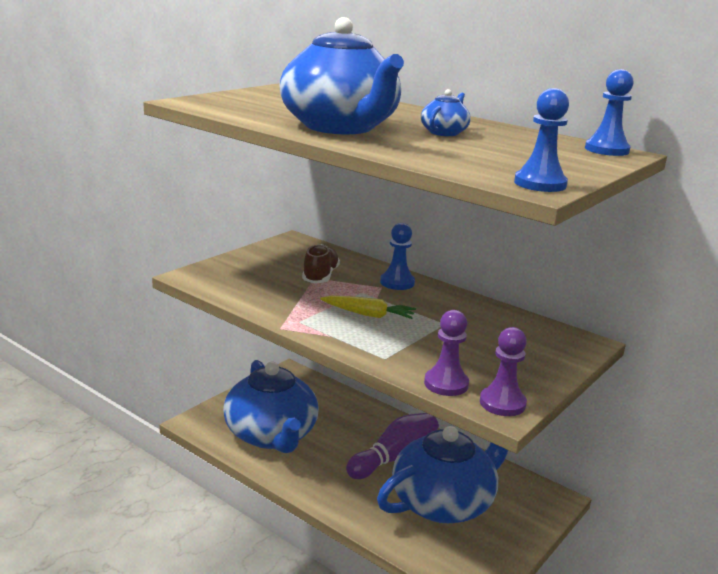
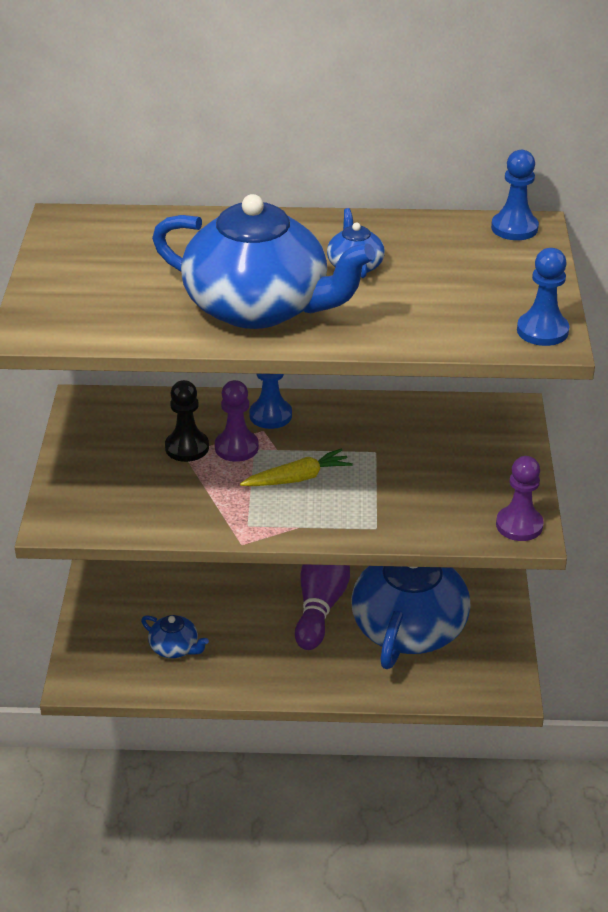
camera: 35 degrees left, 15 degrees up
(271, 435) = (175, 648): blue teapot -> blue teapot, size x0.42
(320, 276) = (187, 447): brown shoe -> black pawn
(446, 384) = (456, 529): purple pawn -> purple pawn (236, 447)

